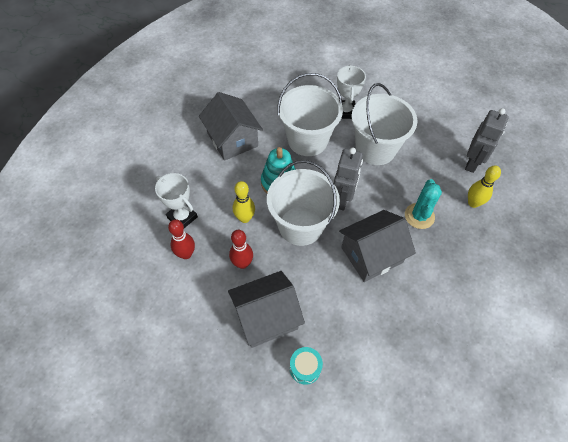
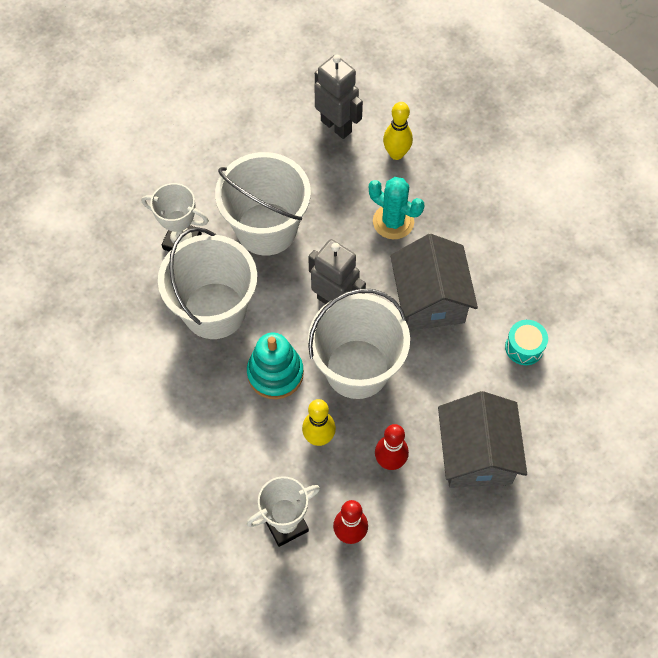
camera: 70 degrees left, 5 degrees up
(232, 139) = (168, 415): grey house -> none
(305, 368) = (554, 429): turquoise drum -> turquoise drum (524, 347)

